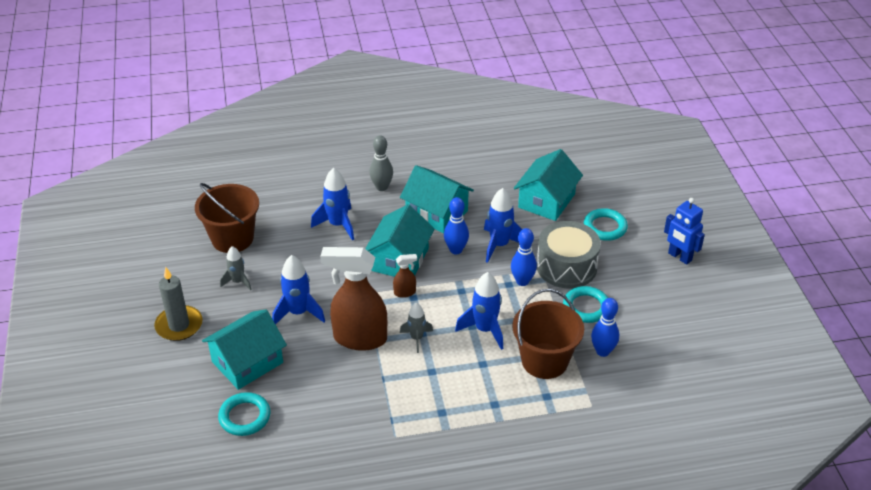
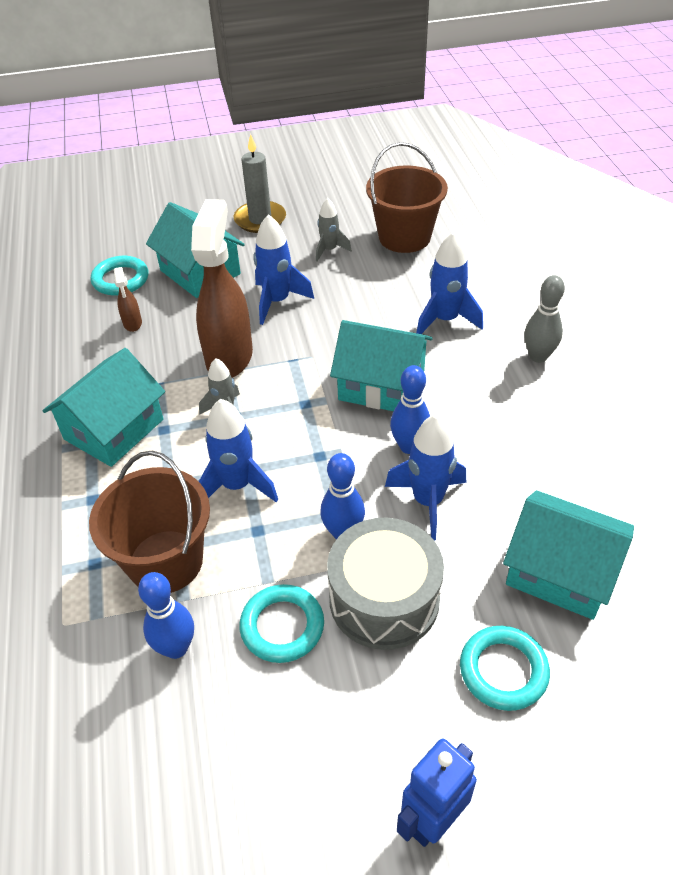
camera: 90 degrees right, 5 degrees up
(405, 292) = (314, 394): brown spray bottle -> brown spray bottle (132, 323)
(436, 213) = (492, 420): turquoise house -> turquoise house (114, 429)

